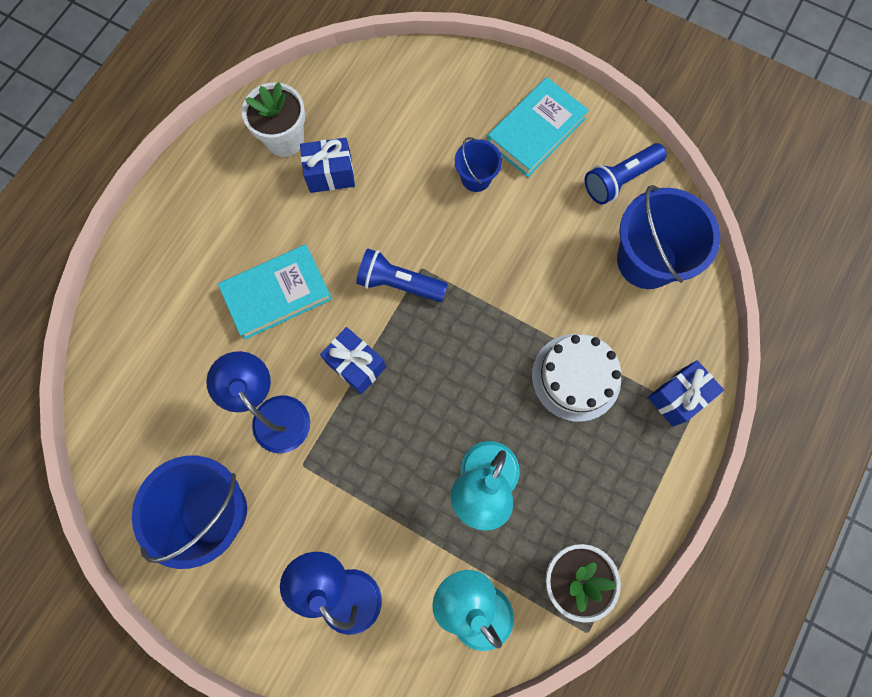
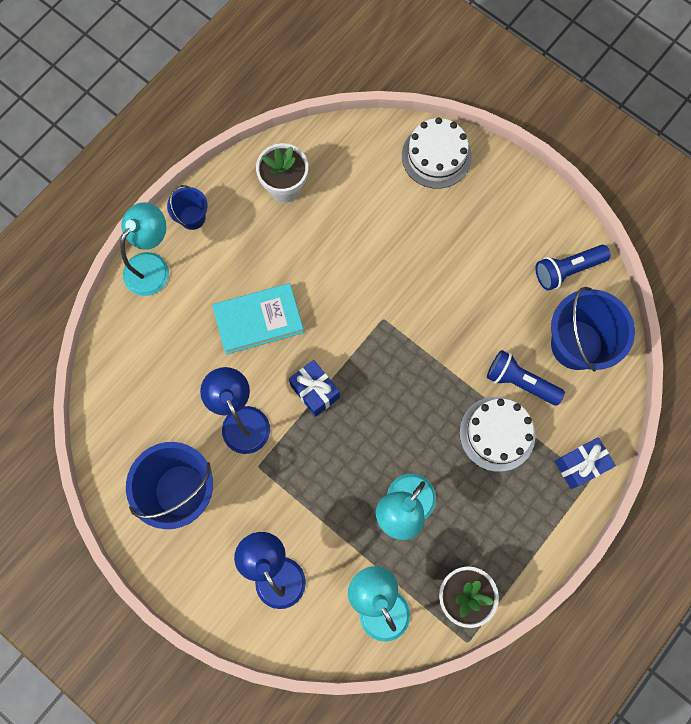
camera: 10 degrees right, 0 degrees up
(143, 252) = (152, 265): none -> turquoise lamp
(330, 174) = (319, 224): blue gift -> none
(399, 283) = (362, 328): blue flashlight -> blue flashlight (520, 382)
(450, 79) = (436, 156): none -> white cake
(476, 178) = (443, 248): blue bucket -> blue bucket (192, 217)
(535, 131) = (502, 215): turquoise book -> none

